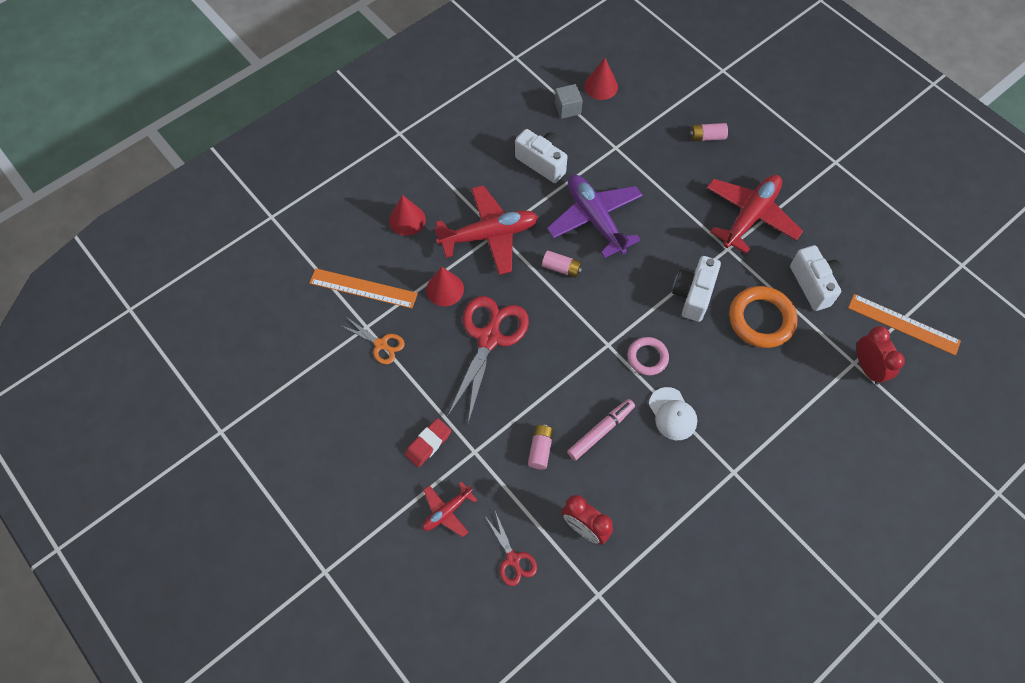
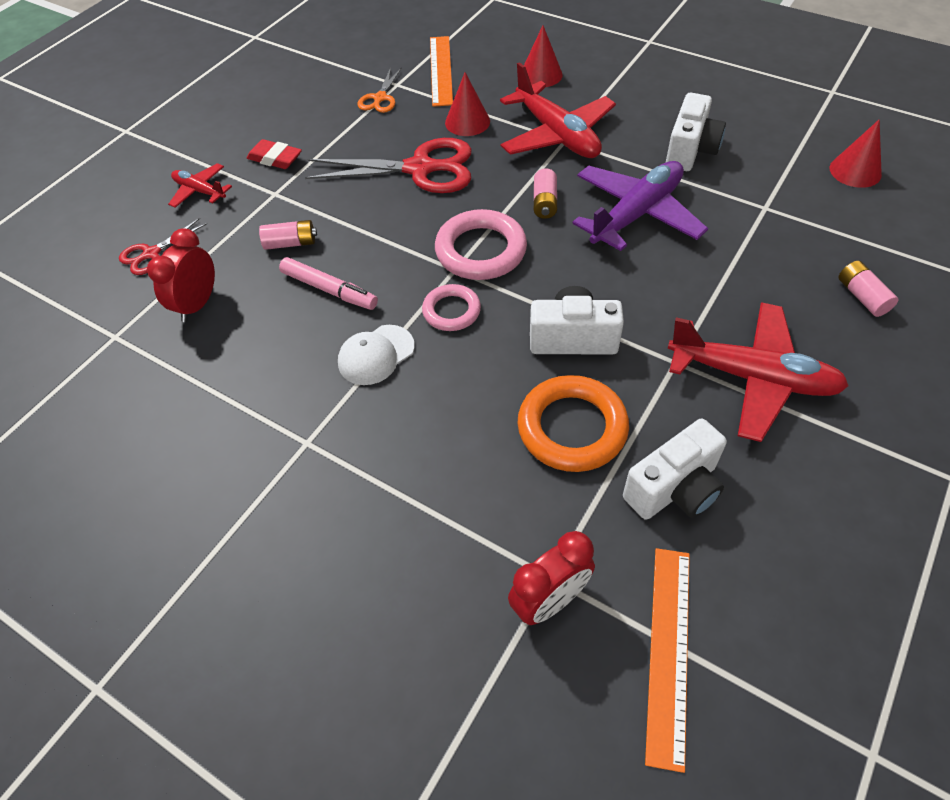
camera: 75 degrees right, 10 degrees down
(567, 108) = (791, 151): grey cube -> none
(595, 323) = (481, 250): none -> pink ring

